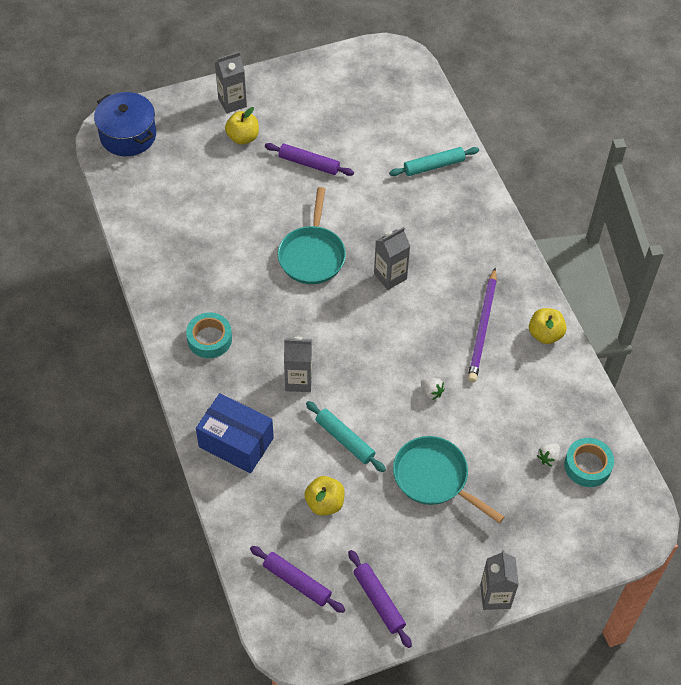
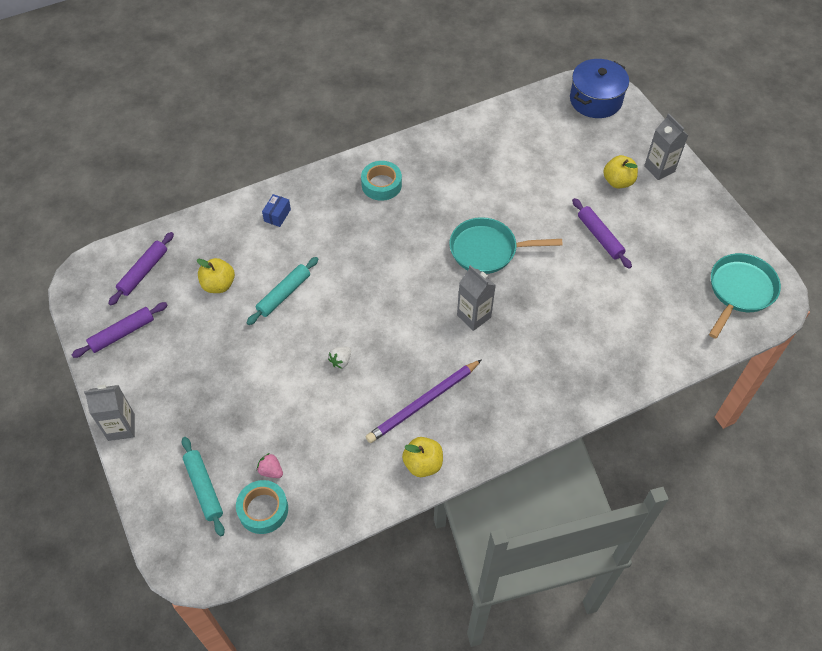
camera: 85 degrees right, 0 degrees up
(236, 442) = (277, 215): blue box -> blue box, size x0.45
(298, 381) = (344, 253): grey carton -> none
(309, 163) = (600, 237): purple rolling pin -> purple rolling pin turned 45 degrees counterclockwise
(433, 166) = (627, 345): turquoise rolling pin -> turquoise rolling pin (204, 488)
(434, 478) = (245, 369): turquoise pan -> turquoise pan (739, 291)
(483, 327) = (423, 403): purple pencil -> purple pencil turned 45 degrees counterclockwise
(548, 458) = (271, 471): white strawberry -> pink strawberry

